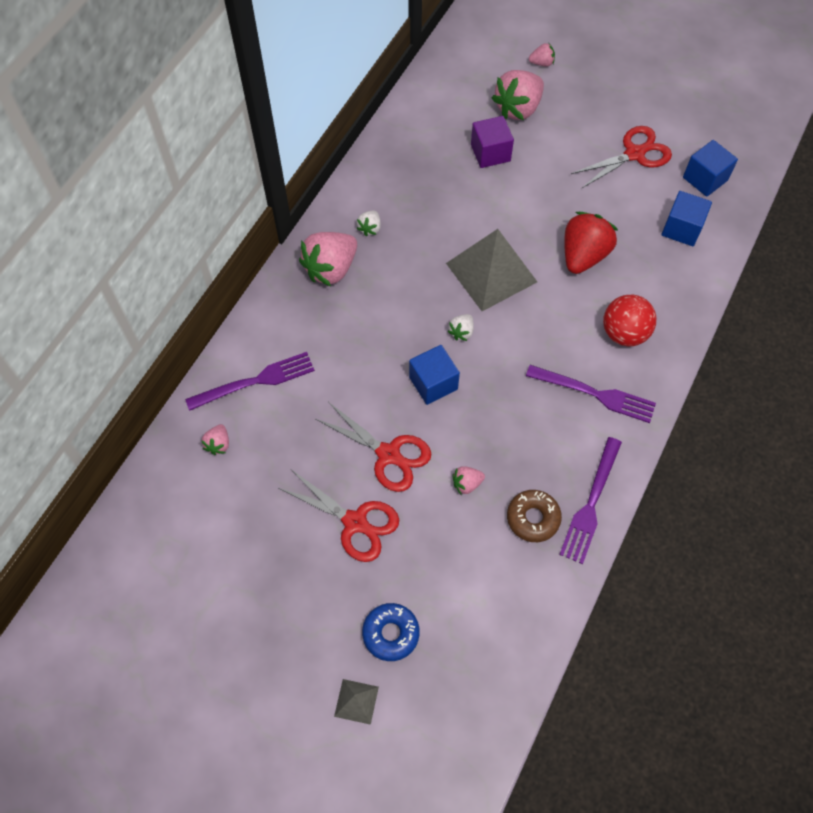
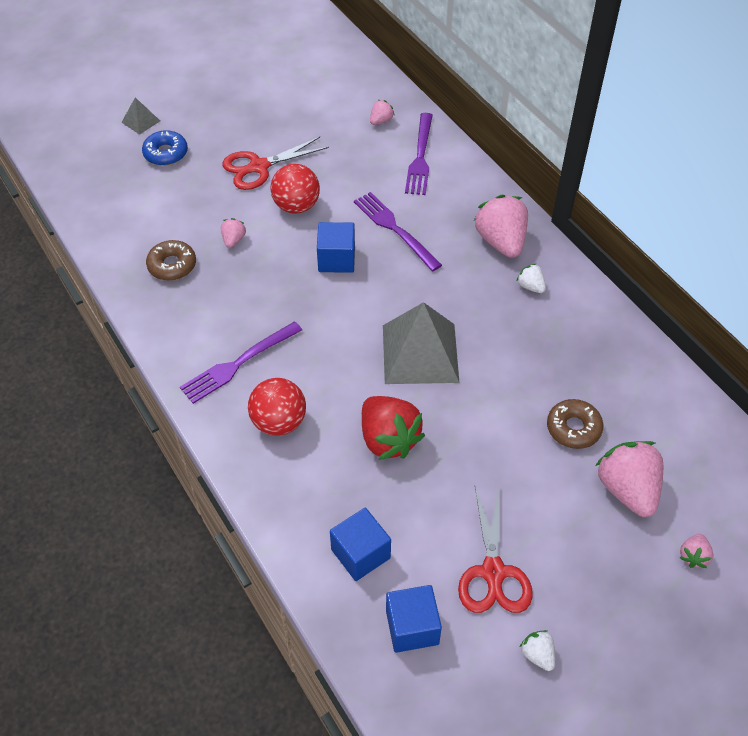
camera: 120 degrees right, 10 degrees down
(218, 444) = (381, 121): pink strawberry -> pink strawberry turned 90 degrees clockwise
(388, 454) = (296, 206): red scissors -> red ball
(461, 332) = (371, 300): white strawberry -> white strawberry (537, 655)
(490, 153) = (573, 428): purple cube -> brown donut
(591, 504) = (150, 307): purple fork -> purple fork (394, 229)

